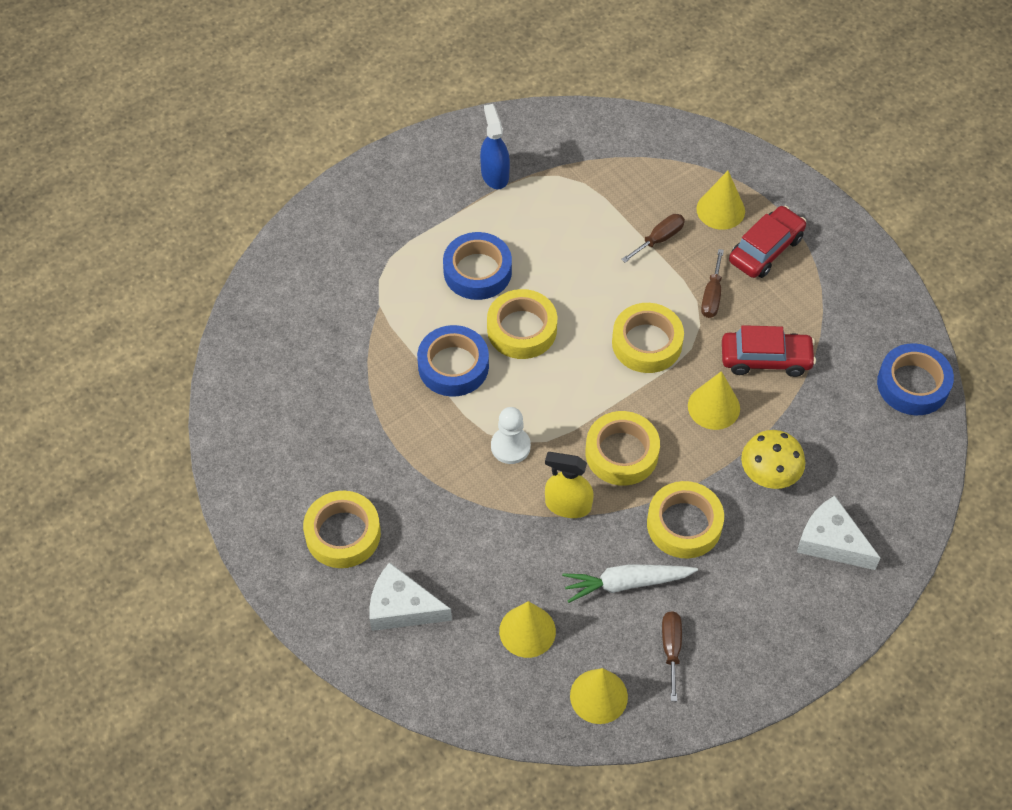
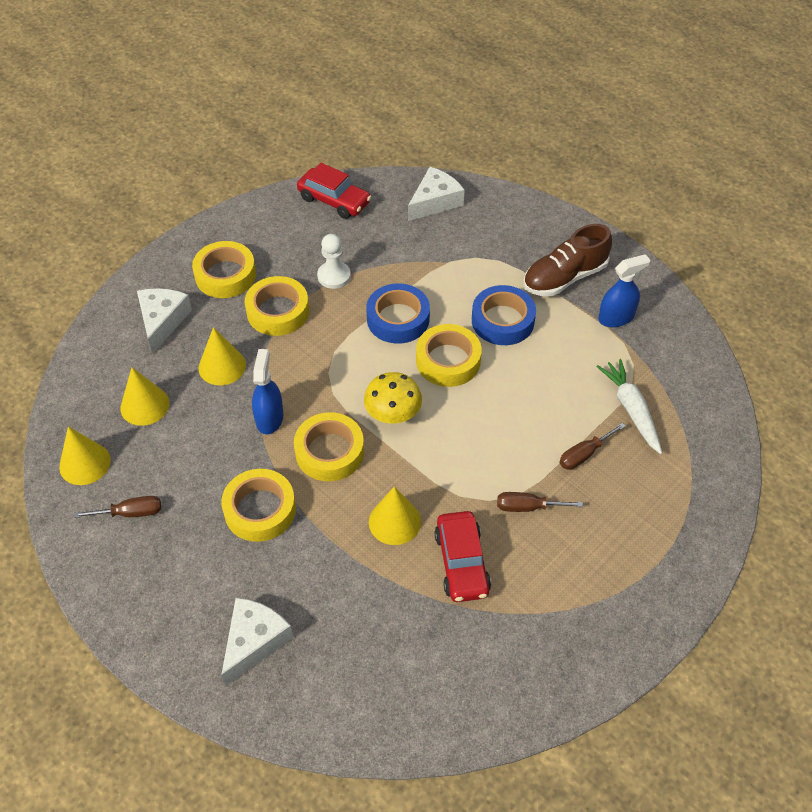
camera: 80 degrees right, 5 degrees down
(279, 302) = (435, 202): none -> white cheese
(430, 205) = (564, 278): none -> brown shoe
(510, 446) = (323, 369): white pawn -> white pawn (334, 276)
(568, 505) = (269, 418): yellow spray bottle -> blue spray bottle
(626, 583) = (194, 471): white carrot -> white carrot (631, 409)
(647, 343) = (456, 458): yellow tape -> yellow tape (278, 311)
(659, 239) = (584, 454): brown screwdriver -> brown screwdriver turned 105 degrees clockwise
(720, 210) = (639, 504): yellow cone -> yellow cone (222, 366)
(766, 249) = (601, 551): red car -> red car (334, 200)
(769, 472) = (327, 578): yellow mushroom -> yellow mushroom (393, 413)
(913, 384) = (462, 713): blue tape -> none

